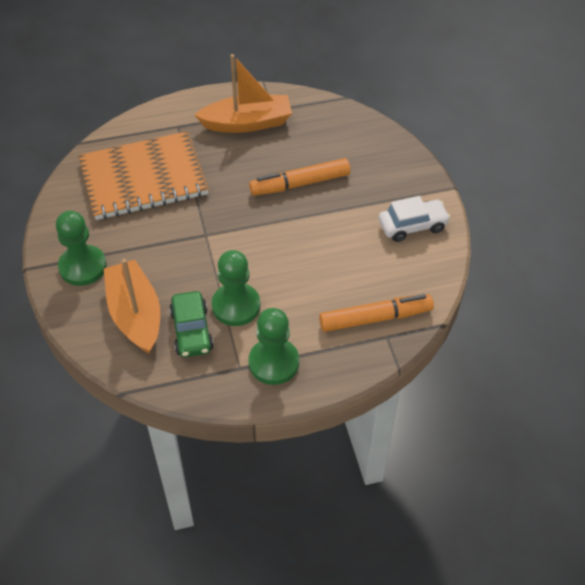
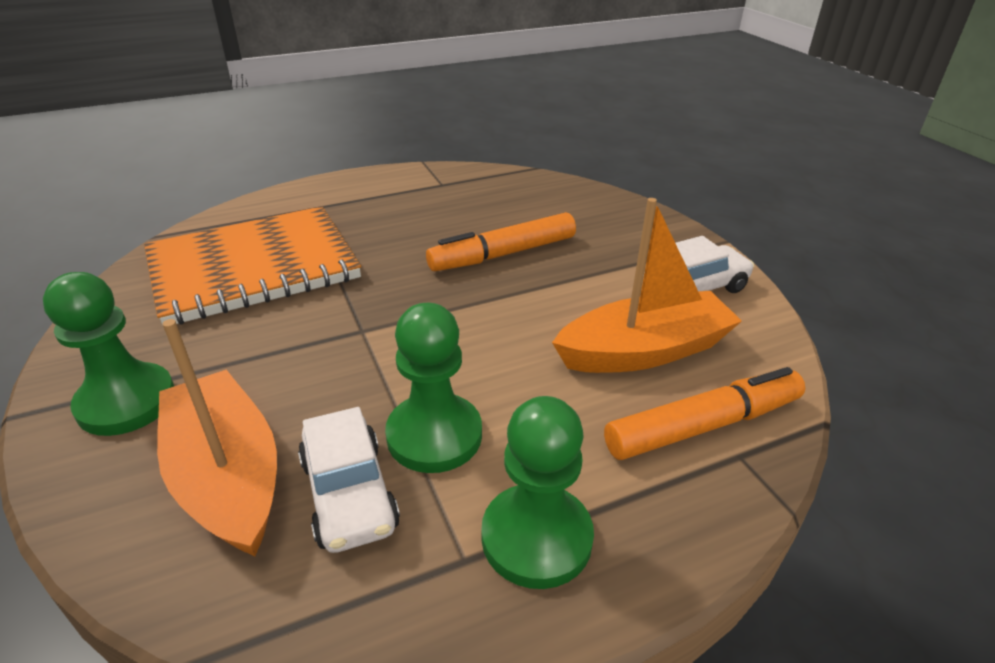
camera: 10 degrees left, 15 degrees down
(191, 331) = (349, 494): green car -> white car
(247, 123) = (409, 198): orange boat -> orange boat (644, 351)

